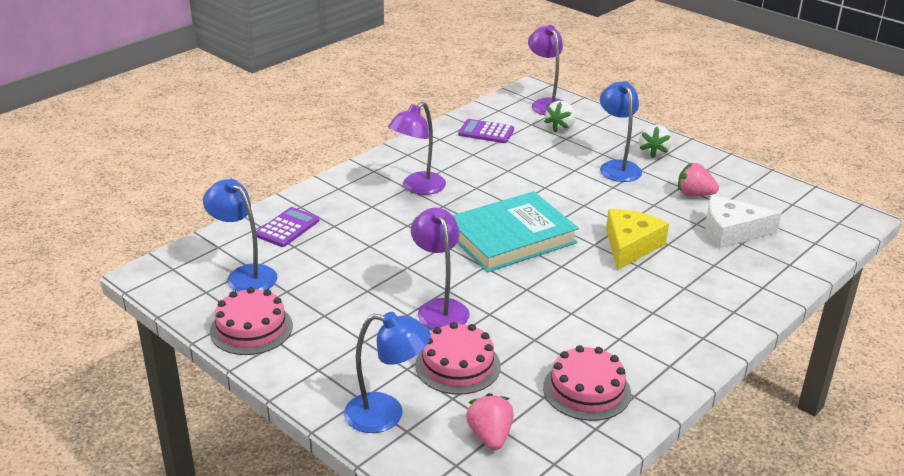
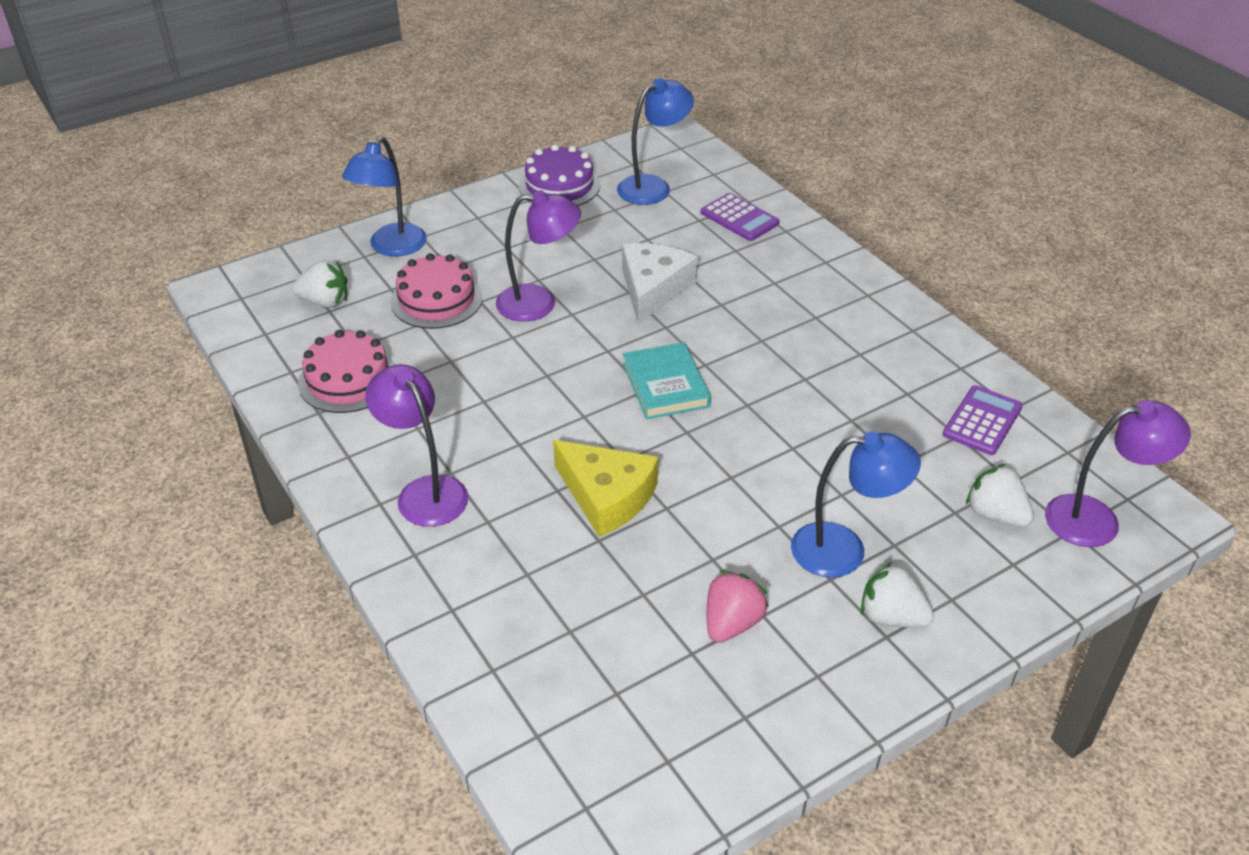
camera: 105 degrees right, 10 degrees up
(251, 328) = (559, 185): pink cake -> purple cake
(418, 188) = (813, 325): purple lamp -> purple lamp (425, 491)
(490, 436) = (325, 302): pink strawberry -> white strawberry
(511, 237) = (665, 385): turquoise book -> turquoise book, size x0.59
(731, 232) = (606, 630): white cheese -> white cheese (653, 288)

